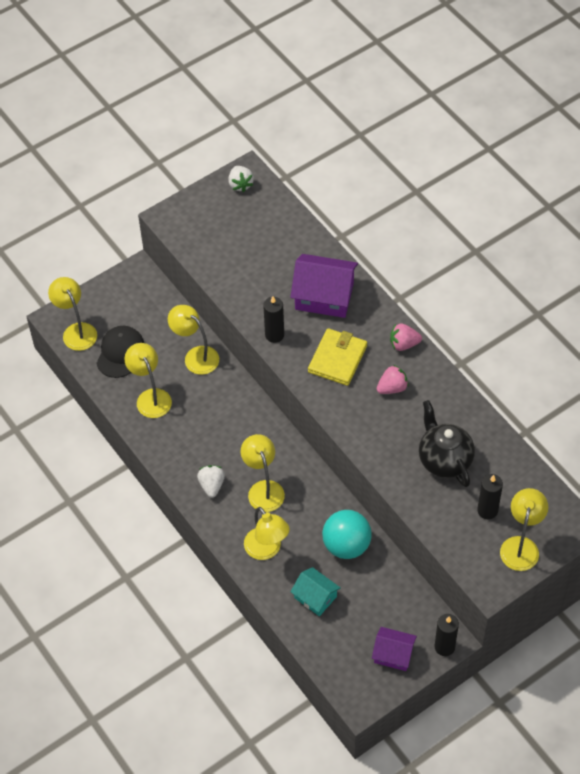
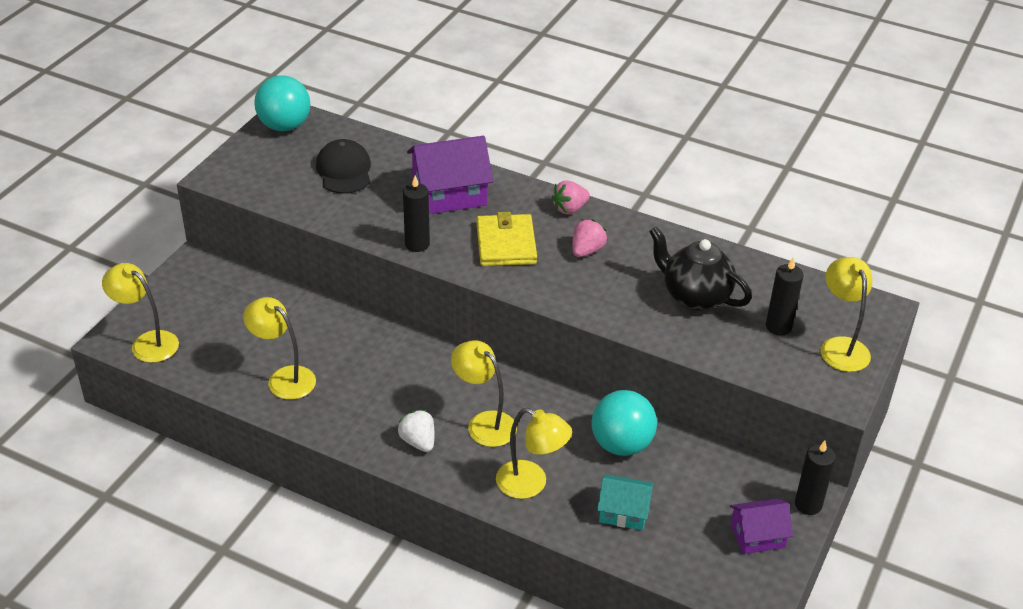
camera: 30 degrees left, 15 degrees down
(120, 353) = (217, 346): black cap -> black cap (344, 171)
(196, 356) = (315, 320): yellow lamp -> none
(240, 184) = (285, 126): white strawberry -> turquoise ball

